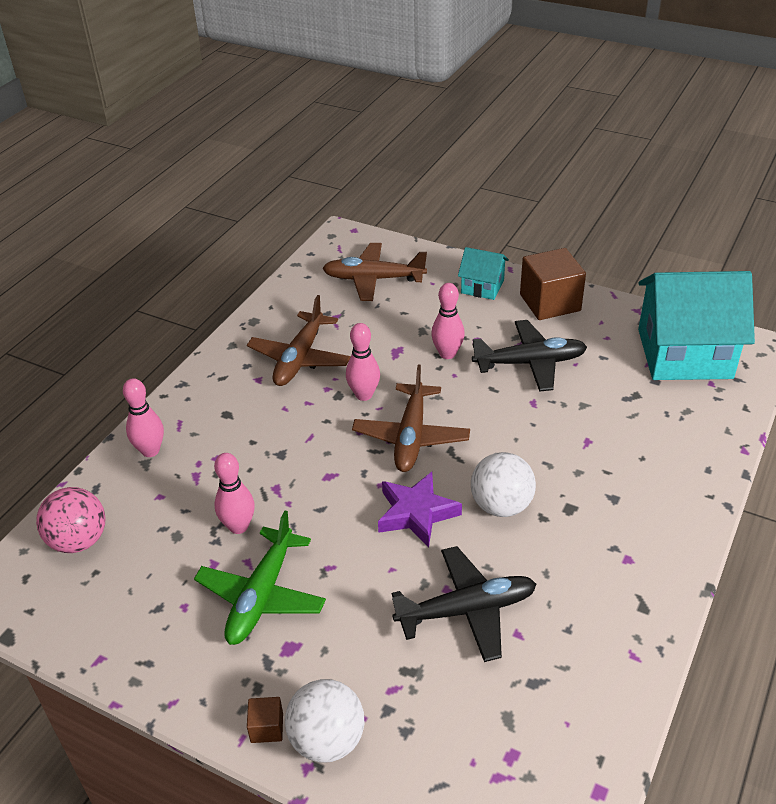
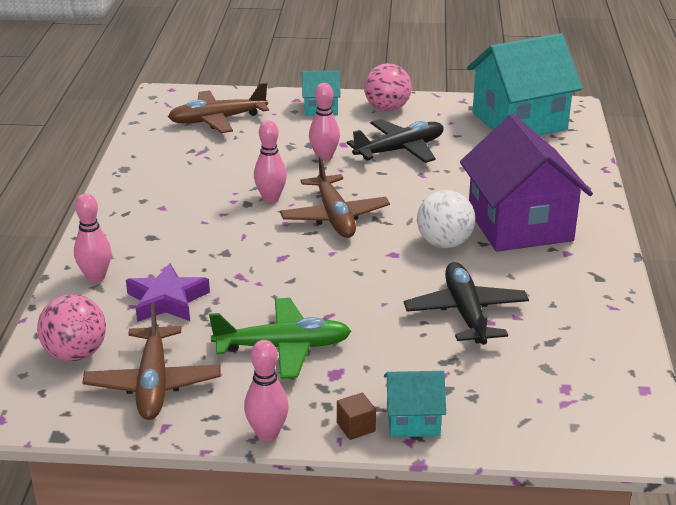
camera: 25 degrees left, 10 degrees down
(238, 526) = (225, 308): pink bowling pin -> pink bowling pin (267, 434)
(261, 596) = (283, 347): green plane -> green plane turned 90 degrees counterclockwise
(300, 358) = (191, 186): brown plane -> brown plane (153, 384)
(327, 740) = (413, 420): white ball -> turquoise house
(416, 513) = (377, 264): purple star -> purple star (167, 300)
(467, 610) = (465, 313): black plane -> black plane turned 60 degrees counterclockwise
(550, 303) = (387, 109): brown cube -> pink ball
(597, 504) = (520, 225): none -> purple house

